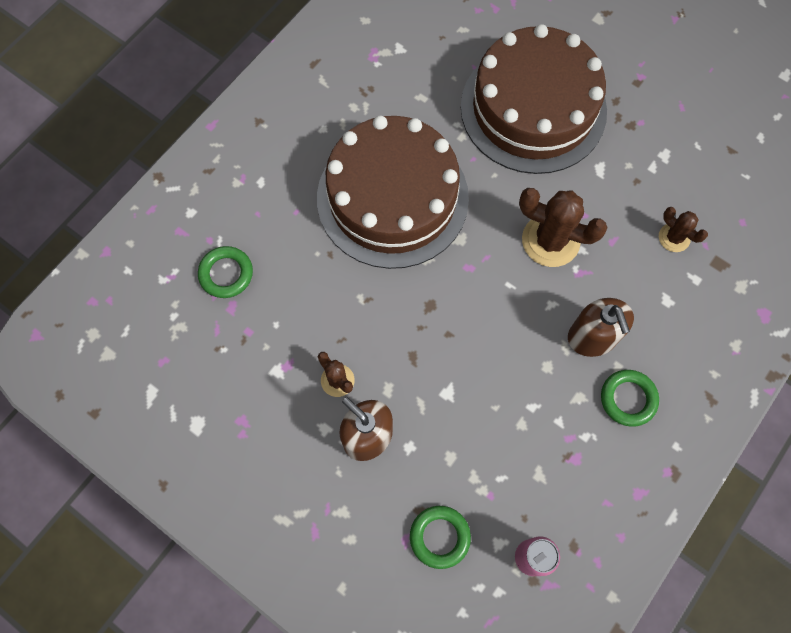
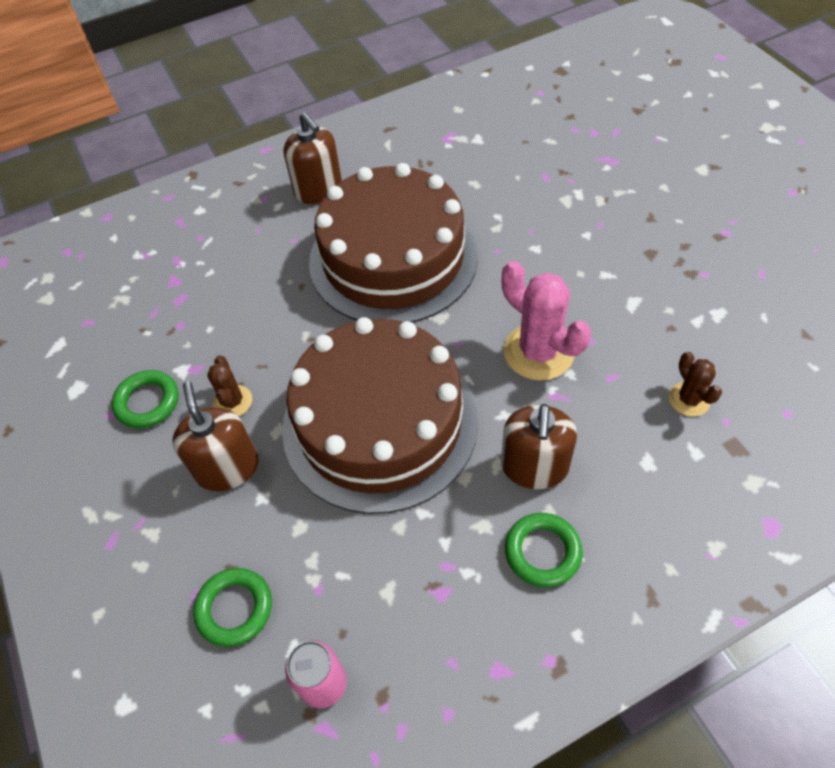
camera: 30 degrees right, 15 degrees down
(226, 274) = (194, 269): green ring -> green ring (147, 402)
(287, 152) = (318, 189): none -> brown soap dispenser
(533, 108) = (586, 226): brown cake -> brown cake (380, 423)
(550, 240) = (538, 352): brown cactus -> pink cactus

